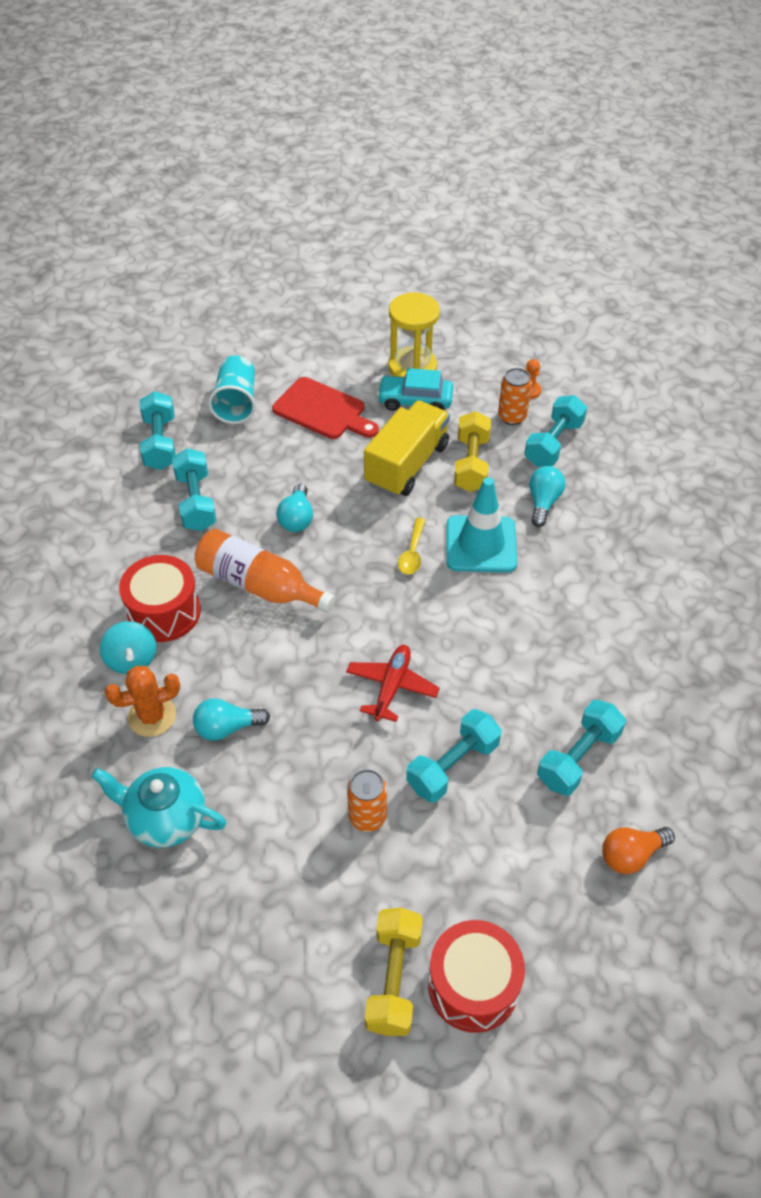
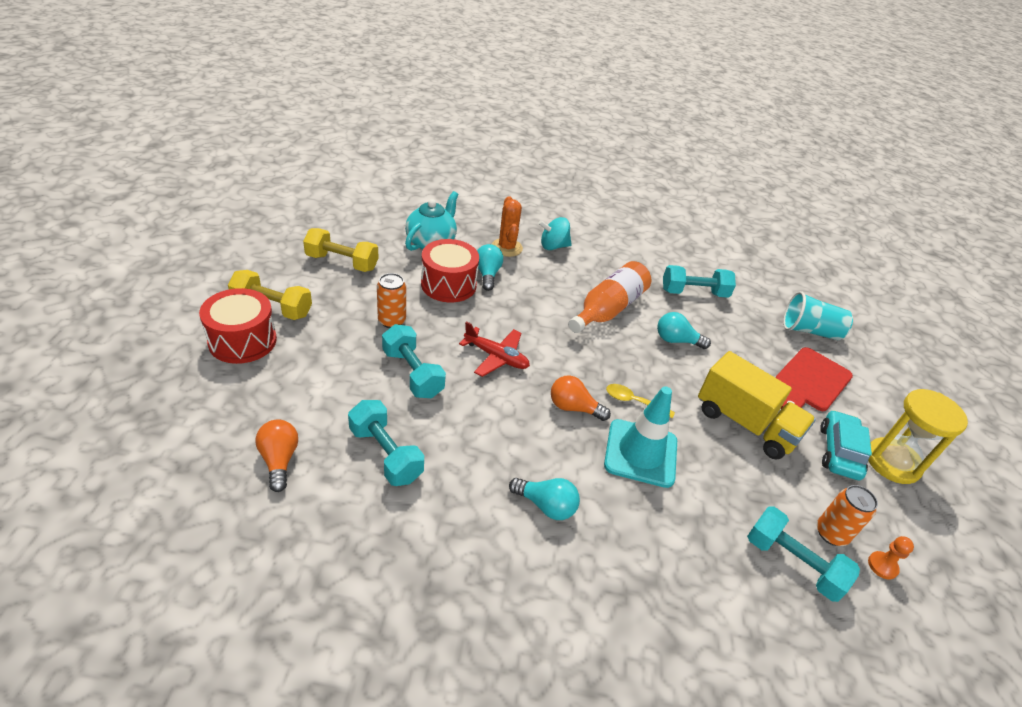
camera: 95 degrees right, 10 degrees down
(160, 443) = (755, 285): turquoise dumbbell -> none
(164, 612) = (590, 264): red drum -> red drum (448, 284)
(443, 603) = (573, 408): none -> orange light bulb
(471, 464) = (751, 475): yellow dumbbell -> yellow dumbbell (342, 262)
(543, 502) = (697, 523): turquoise light bulb -> turquoise light bulb (546, 505)

